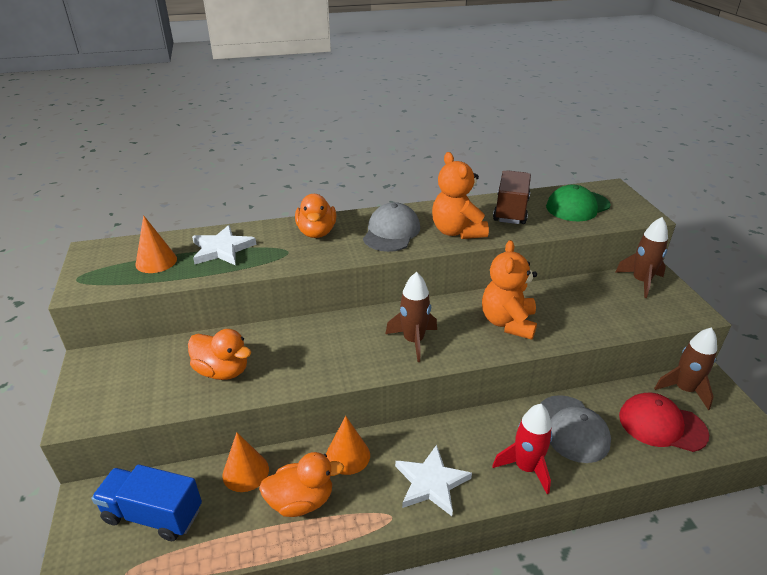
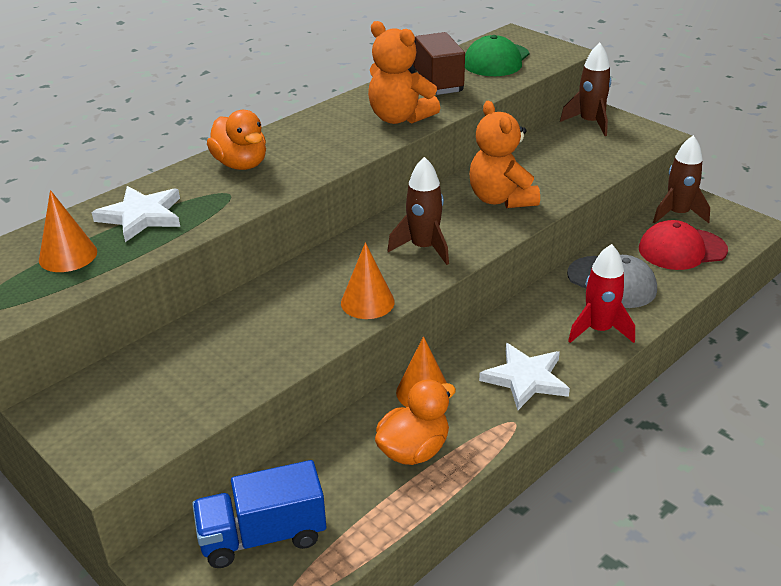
camera: 30 degrees left, 0 degrees up
(222, 371) = (240, 352): orange duck -> none
(245, 472) = (328, 453): orange cone -> orange cone (367, 302)
(391, 232) = (328, 139): grey cap -> none

